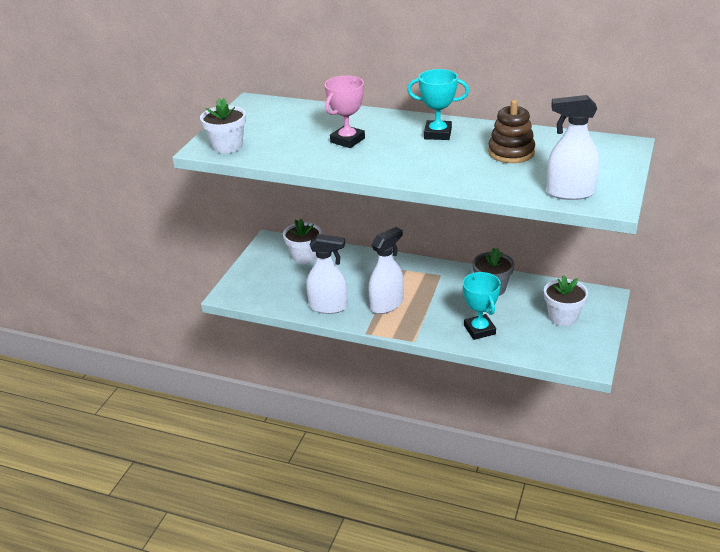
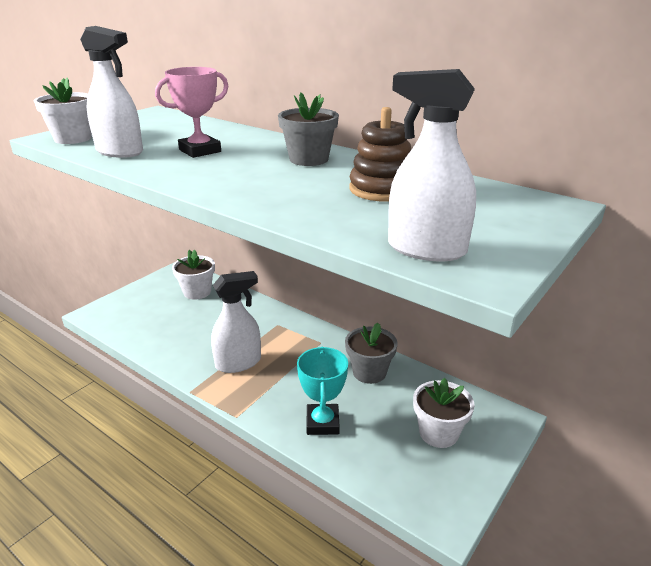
camera: 15 degrees right, 5 degrees down
(328, 307) = (176, 350): white spray bottle -> white spray bottle (120, 152)
(437, 134) = (309, 159): turquoise trophy -> grey flower pot

